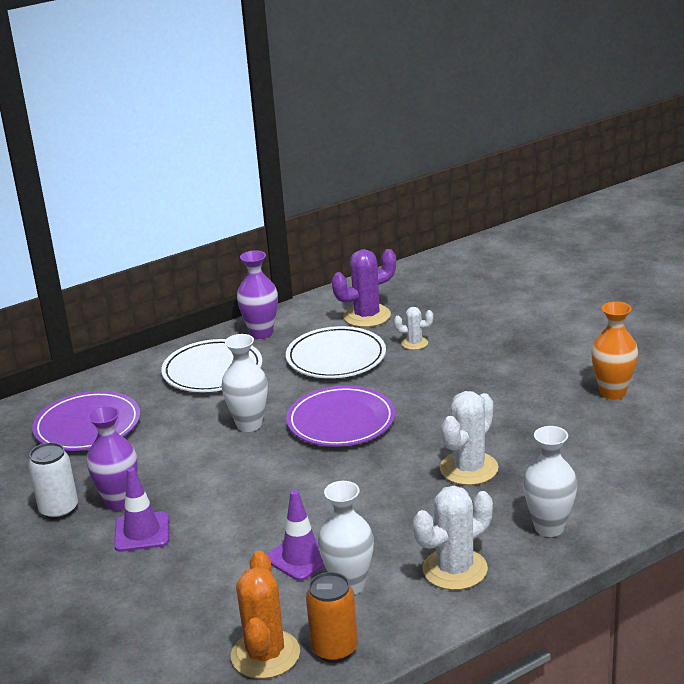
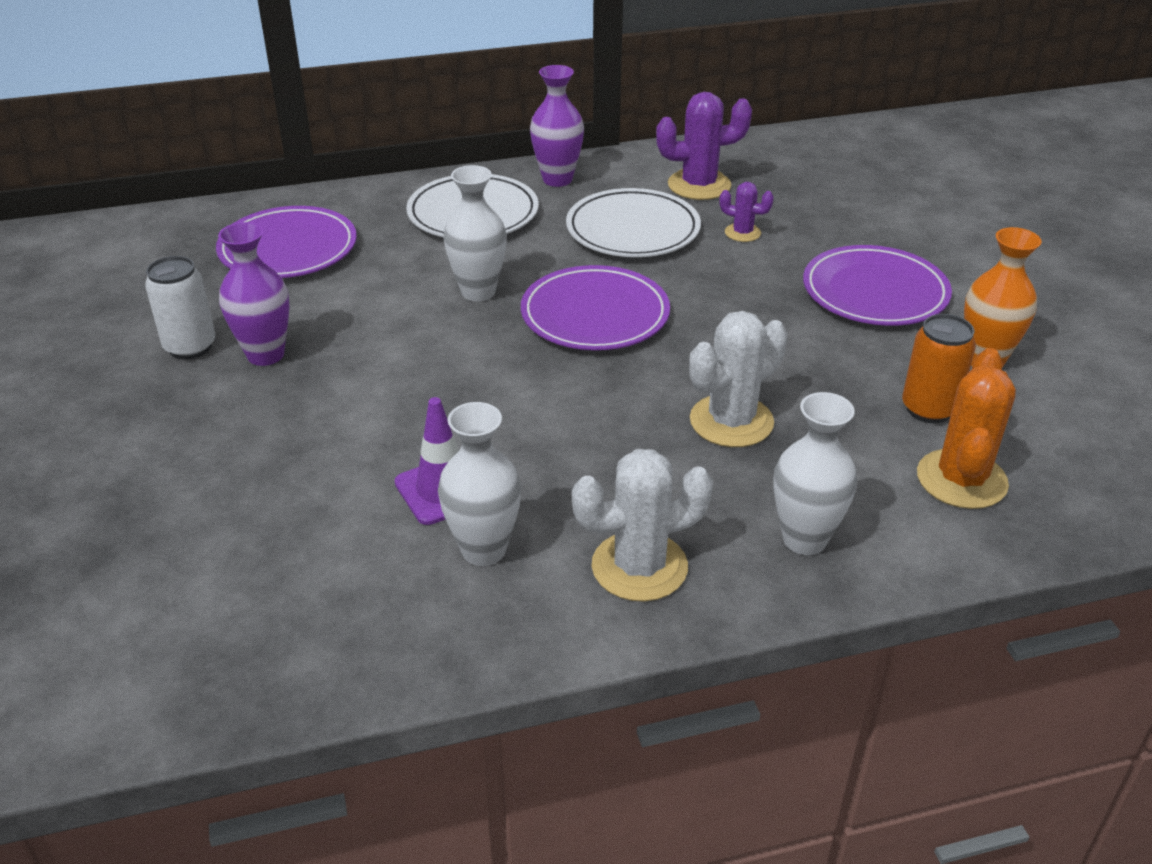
camera: 15 degrees right, 10 degrees up
(142, 532) = (267, 402): purple traffic cone -> none
(265, 654) = (318, 622): orange cactus -> orange cactus (961, 479)
(334, 649) = (412, 642): orange can -> orange can (928, 409)
(414, 343) = (742, 233): white cactus -> purple cactus
(523, 364) = (875, 292): none -> purple plate

